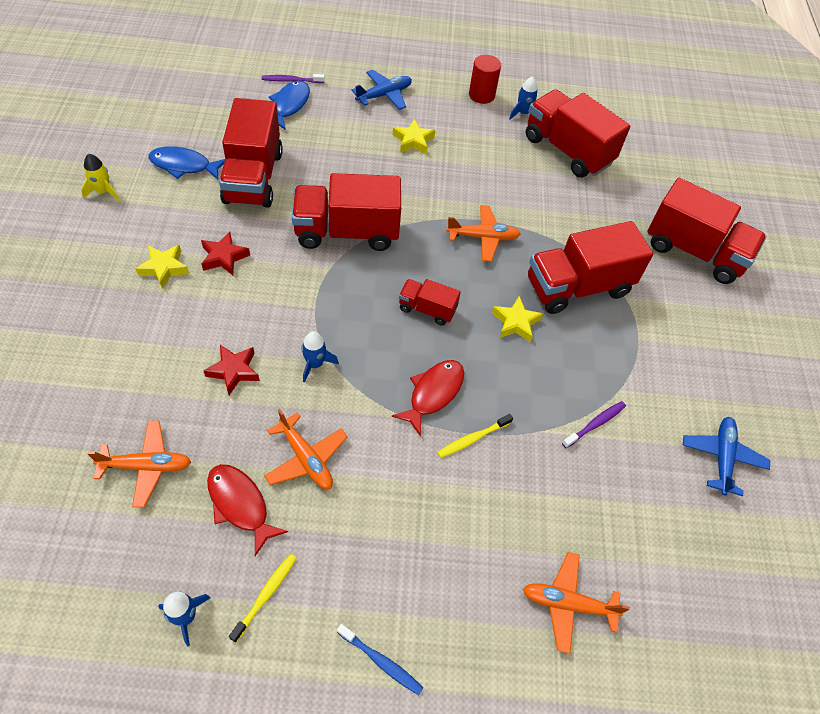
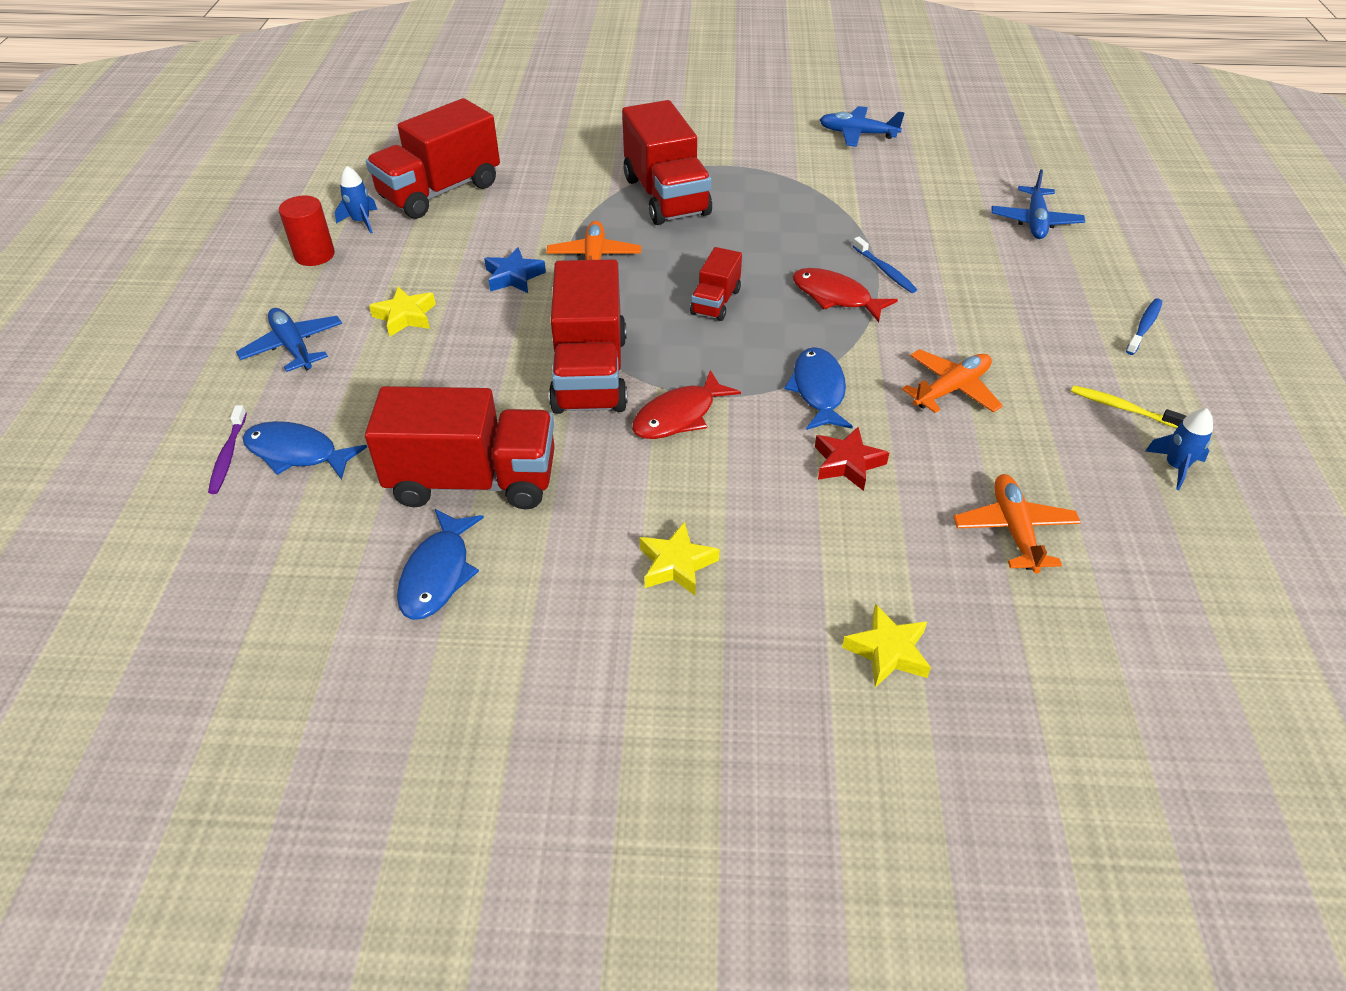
camera: 85 degrees left, 10 degrees down
(103, 191) = (500, 683): yellow rocket -> none
(224, 257) = (647, 496): red star -> none
(240, 505) = (1029, 438): red fish -> red fish (679, 416)
(315, 364) = (818, 390): blue rocket -> blue fish
(459, 192) = (514, 276): none -> blue star
(472, 439) = (885, 271): yellow toothbrush -> blue toothbrush
(515, 322) = (724, 239): yellow star -> yellow star (887, 651)
(567, 604) = (1035, 221): orange plane -> blue plane
(595, 424) = (843, 196): purple toothbrush -> none
(694, 251) = (607, 123): red truck -> none

